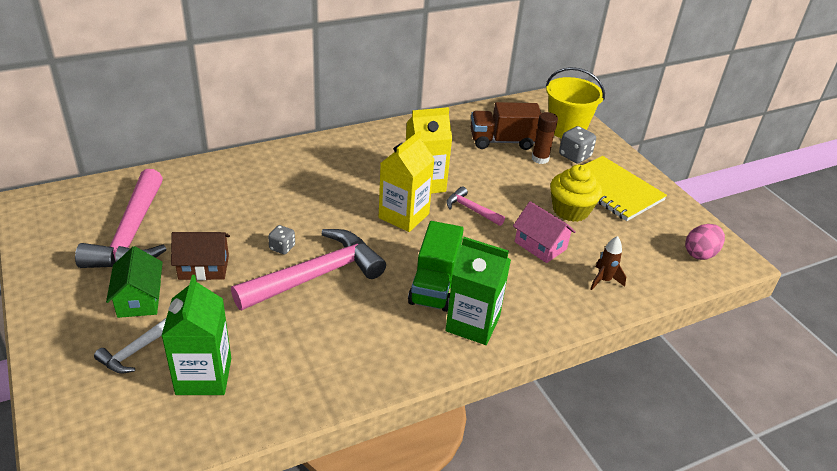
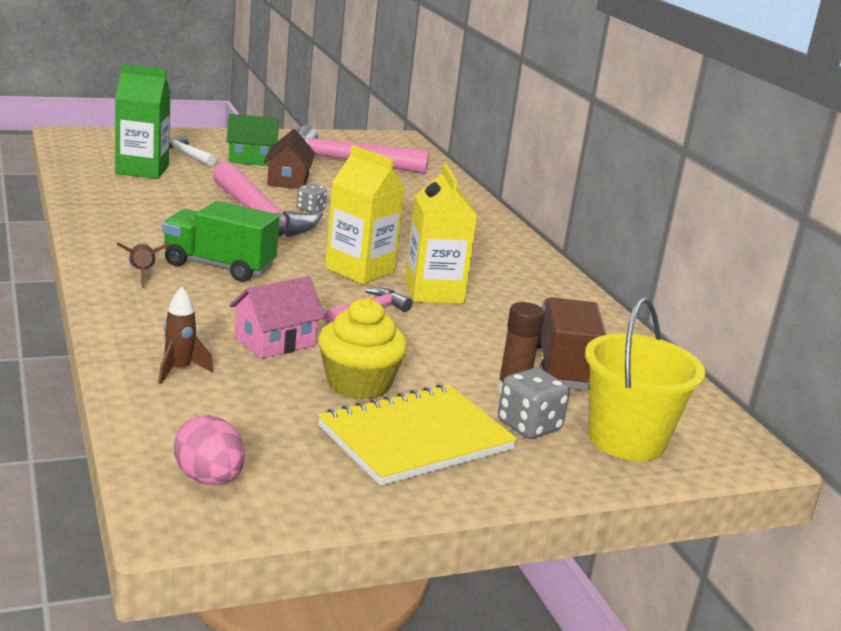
camera: 95 degrees right, 15 degrees down
(472, 324) = (142, 274): green carton -> brown rocket

